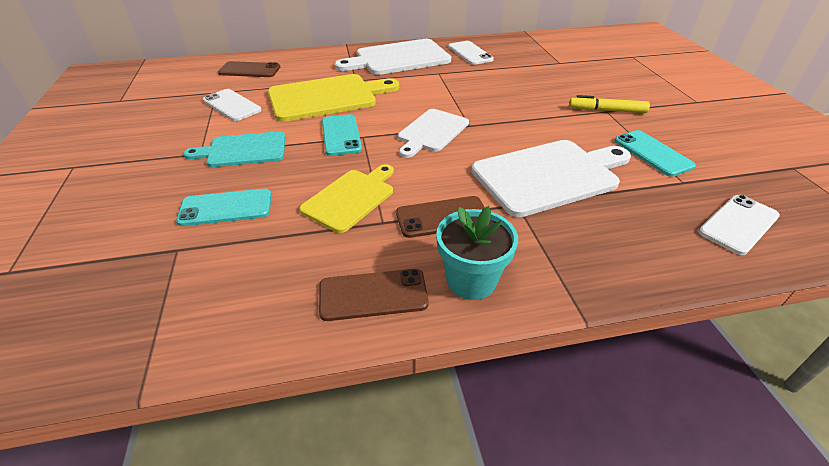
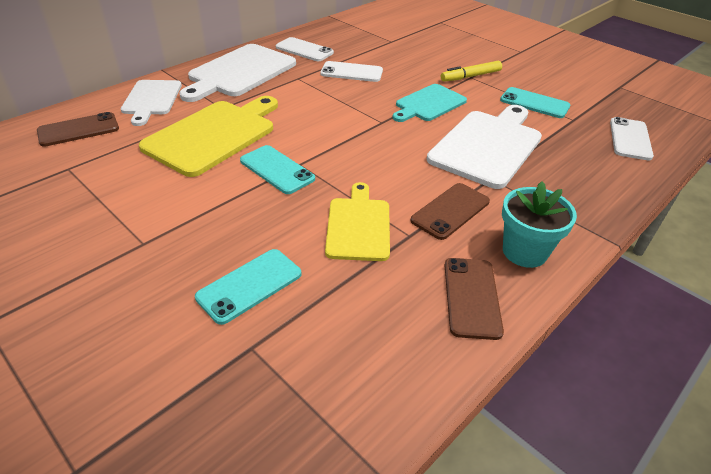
camera: 35 degrees left, 0 degrees up
(232, 105) = (110, 177): white phone -> white phone (351, 72)
(243, 150) = (191, 221): turquoise cutting board -> turquoise cutting board (428, 104)
(373, 295) = (472, 297): brown phone -> brown phone turned 45 degrees counterclockwise
(431, 132) = (357, 139): white cutting board -> white cutting board (151, 99)

